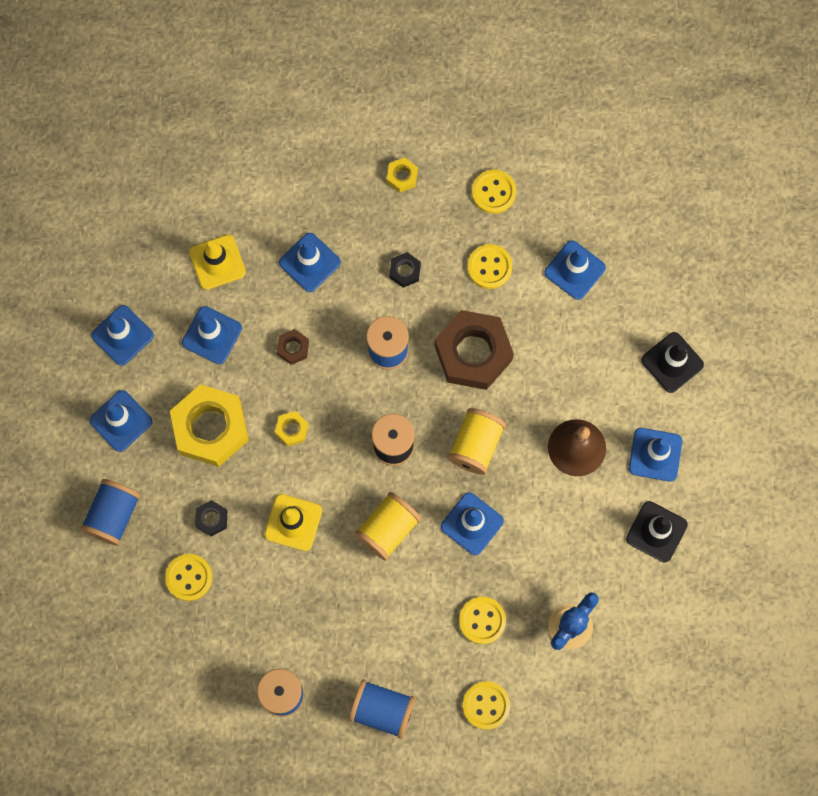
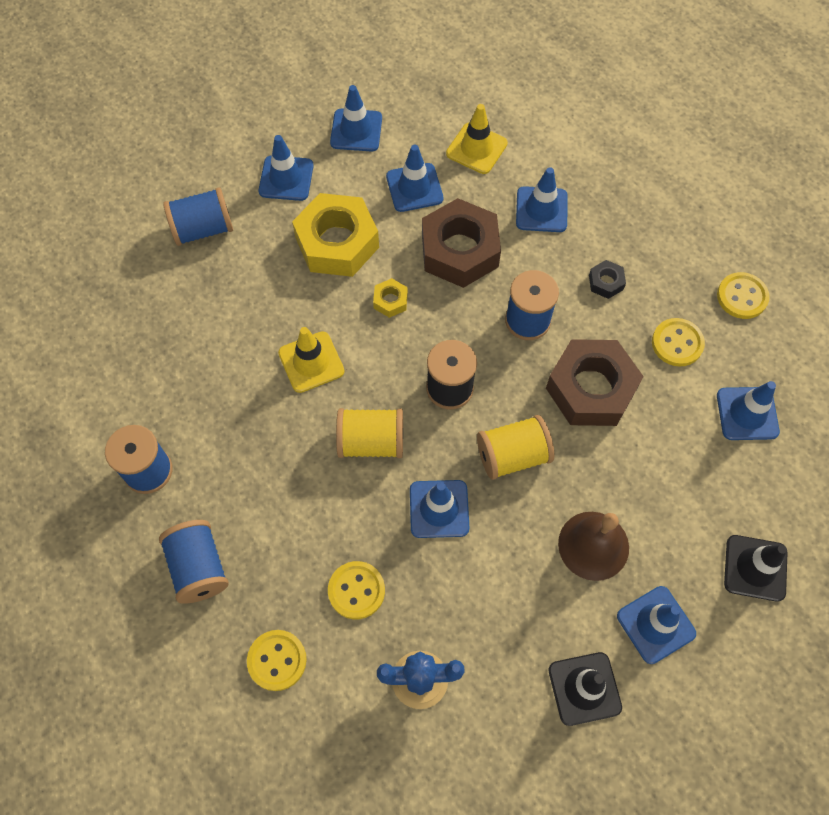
camera: 50 degrees right, 10 degrees down
(189, 577) = (195, 320): yellow button -> none
(212, 519) = (261, 299): black nut -> none
(293, 348) = (460, 251): brown nut -> brown nut, size x2.31
(402, 177) = (680, 221): yellow nut -> none

